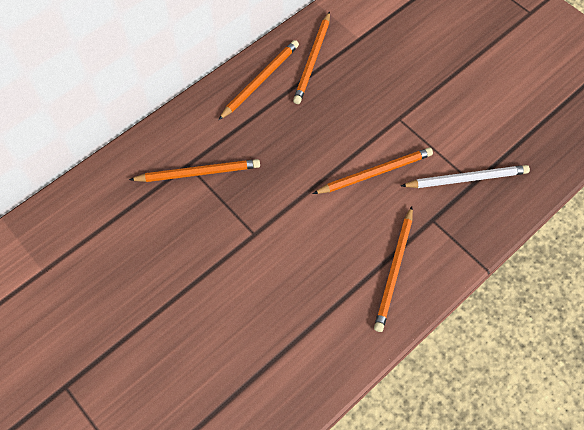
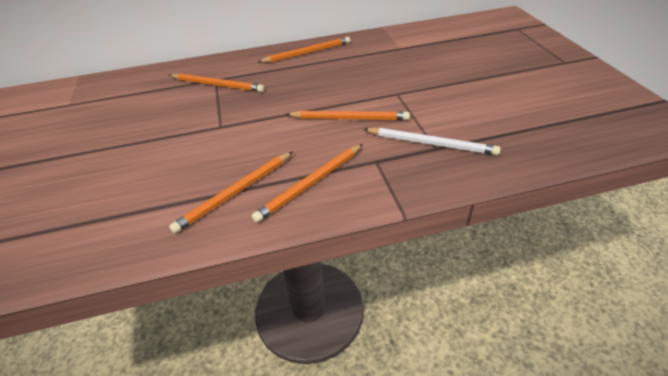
camera: 30 degrees right, 20 degrees down
(313, 60) = (355, 51): orange pencil -> orange pencil (235, 193)

